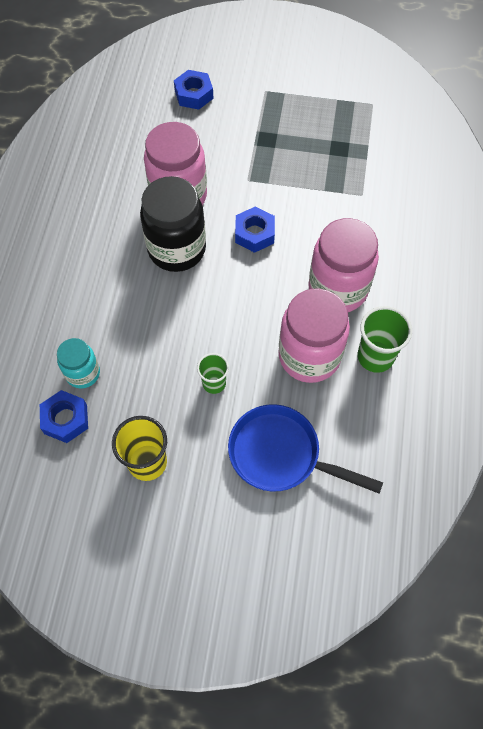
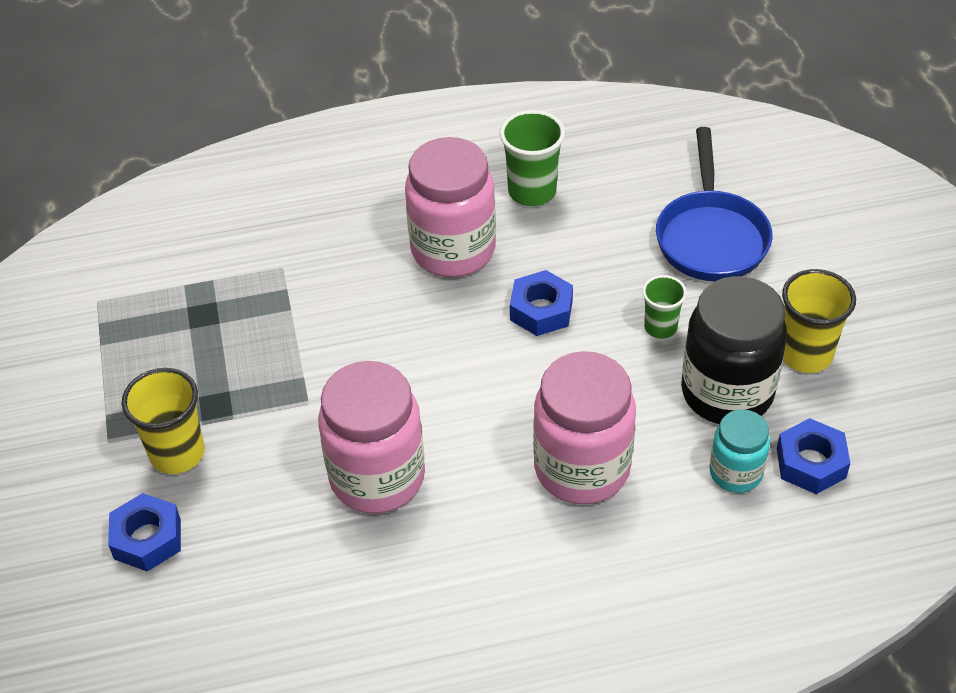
camera: 110 degrees left, 15 degrees down
(177, 249) = (476, 443): black jar -> black jar (727, 392)
(242, 116) = (177, 453): none -> yellow cup
(254, 234) = (404, 362): blue nut -> blue nut (541, 310)
(309, 356) = (567, 249): pink jar -> pink jar (582, 468)

